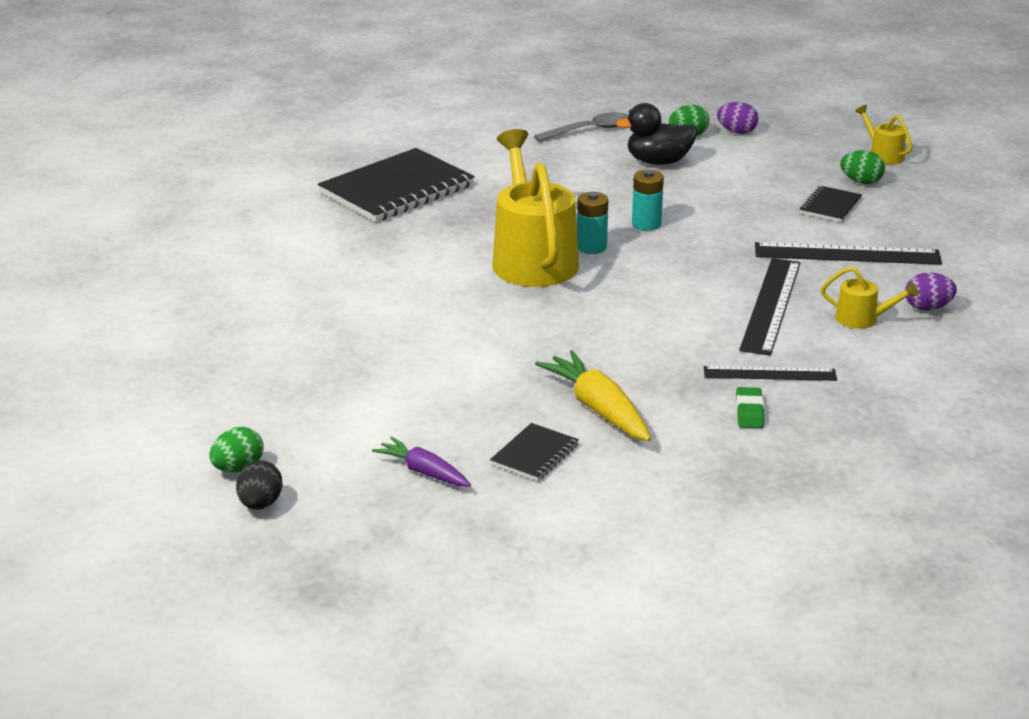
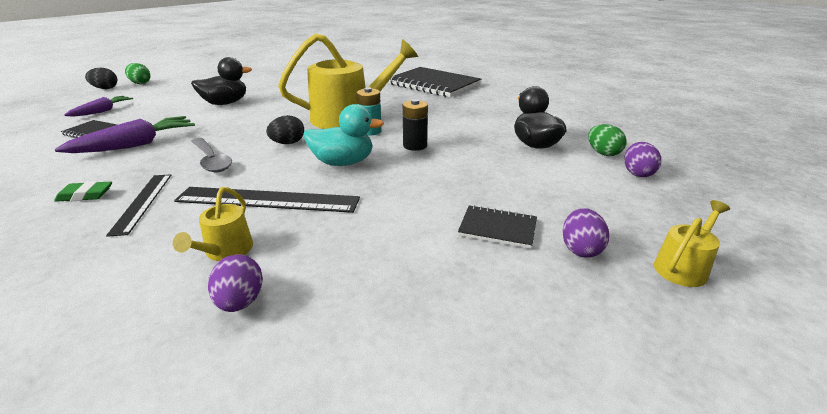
camera: 80 degrees right, 0 degrees up
(424, 359) = (225, 103): none -> black duck
(589, 130) = (570, 120): grey spoon -> grey spoon (211, 160)
(598, 408) = (136, 145): yellow carrot -> purple carrot
(619, 300) = (288, 143): none -> black egg
(646, 224) = (415, 146): turquoise battery -> black battery
(686, 266) = (343, 163): none -> turquoise duck
(847, 254) = (380, 240): black ruler -> none
(861, 182) = (580, 249): green egg -> purple egg

